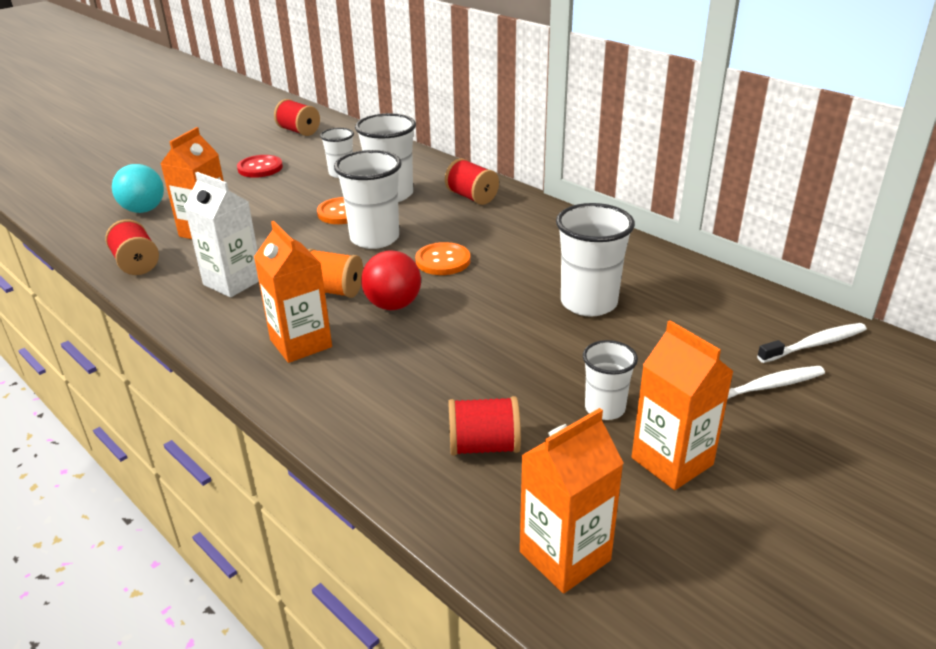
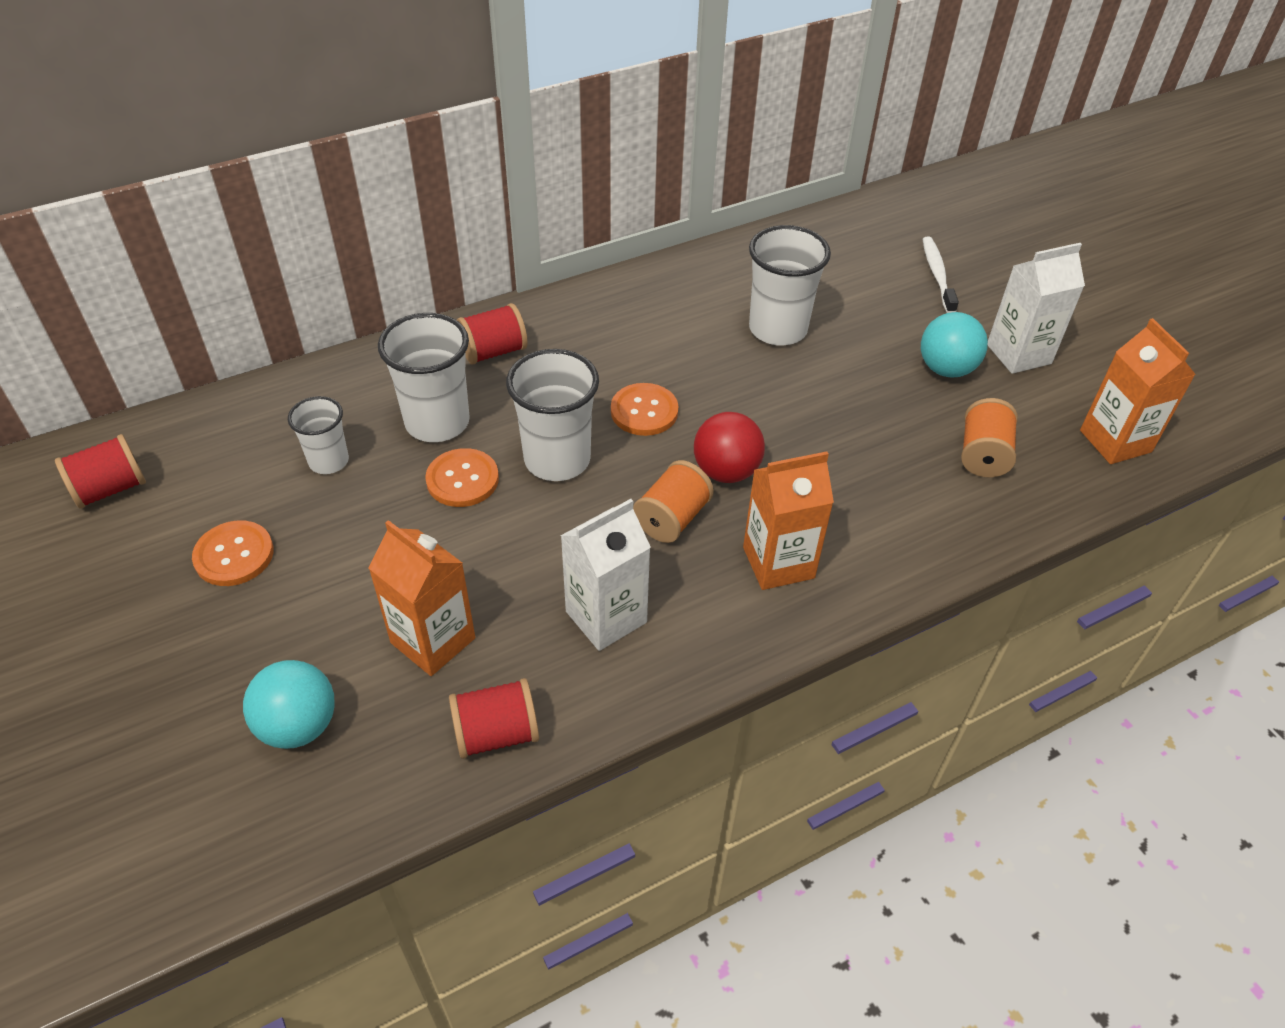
camera: 75 degrees left, 15 degrees up
(260, 168) = (234, 555): red button -> orange button
(483, 446) = (983, 455): red spool -> orange spool
(604, 408) = (946, 369): white cup -> turquoise ball
(672, 461) = (1018, 354): orange carton -> white carton
(814, 344) = (887, 229): white toothbrush -> none

